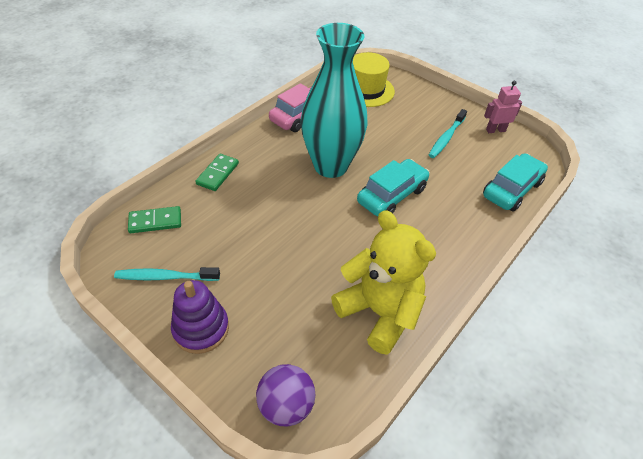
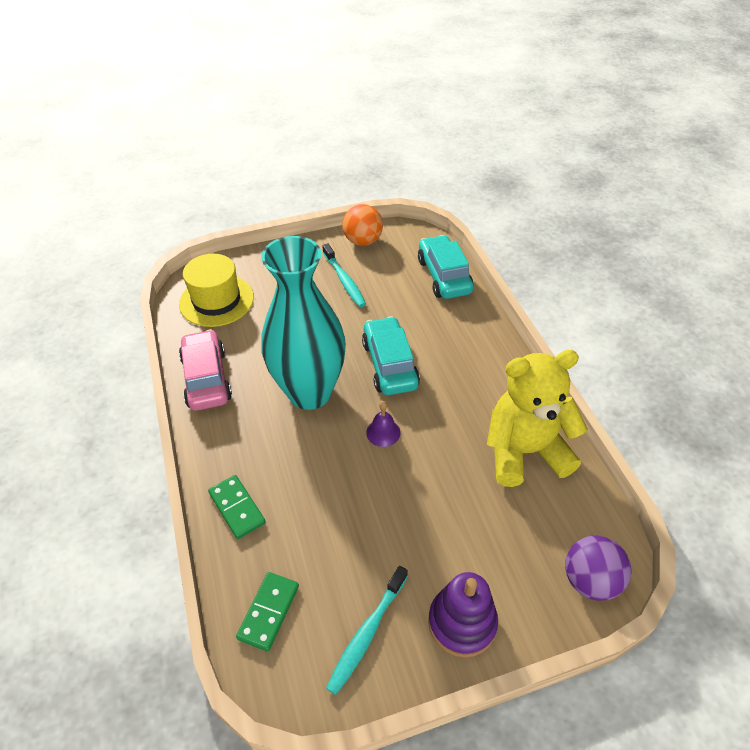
camera: 55 degrees left, 0 degrees up
(328, 218) = (383, 432): none -> purple bell
(495, 130) = (363, 241): pink robot -> orange ball

